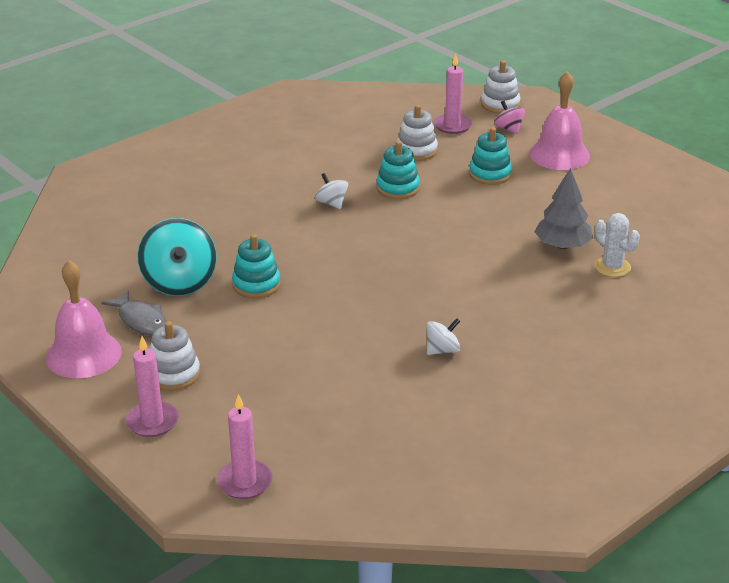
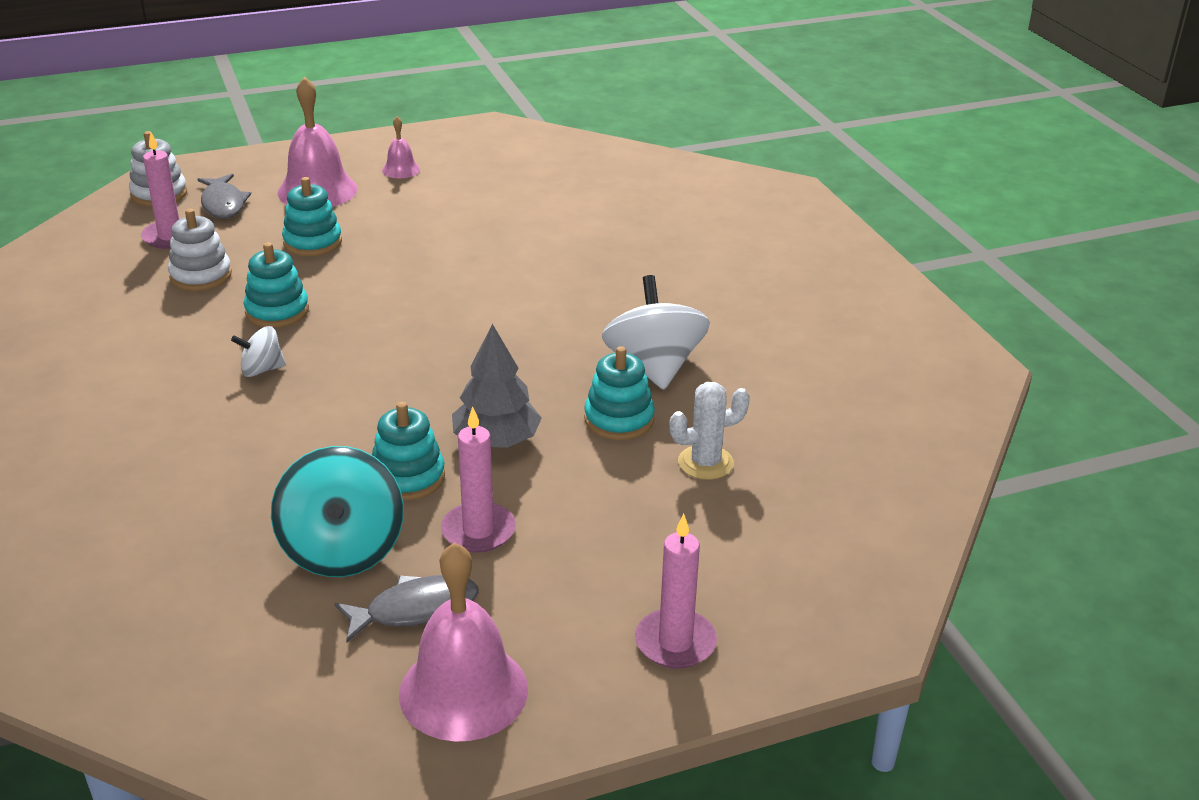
camera: 70 degrees left, 0 degrees up
(174, 374) = (574, 600): white stacking toy -> none
(179, 282) = (342, 550): turquoise spinning top -> turquoise spinning top turned 75 degrees clockwise
(244, 482) = (841, 579): pink candle -> pink candle (478, 531)
(367, 349) = (619, 420): none -> turquoise stacking toy
(442, 350) = (654, 367): white spinning top -> white spinning top, size x1.93
(508, 129) = (223, 204): pink spinning top -> grey fish
(562, 245) = (506, 240): grey tree -> grey tree (496, 441)
(612, 267) = (570, 224): white cactus -> white cactus (705, 463)
(622, 176) = (401, 169): none -> pink bell

